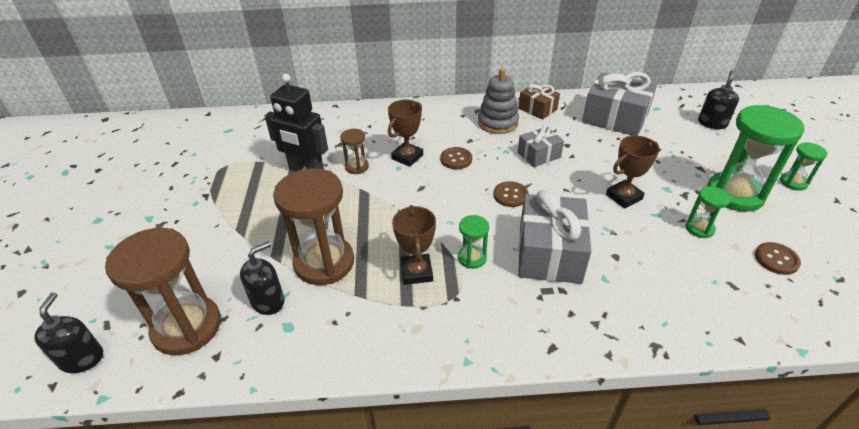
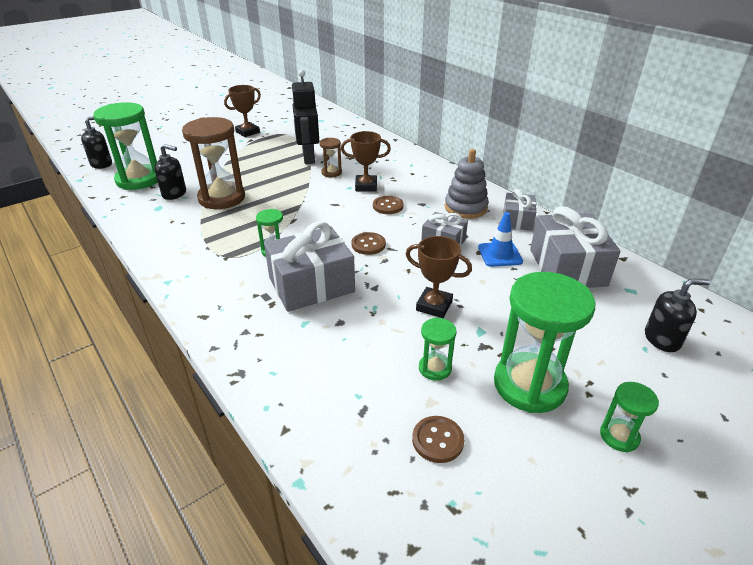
camera: 55 degrees right, 5 degrees down
(187, 327) = (139, 180): brown hourglass -> green hourglass
(416, 272) = (240, 233): brown trophy -> brown trophy (247, 132)
(537, 109) = (517, 220): brown gift -> grey gift
(578, 137) = (500, 254): none -> blue traffic cone

